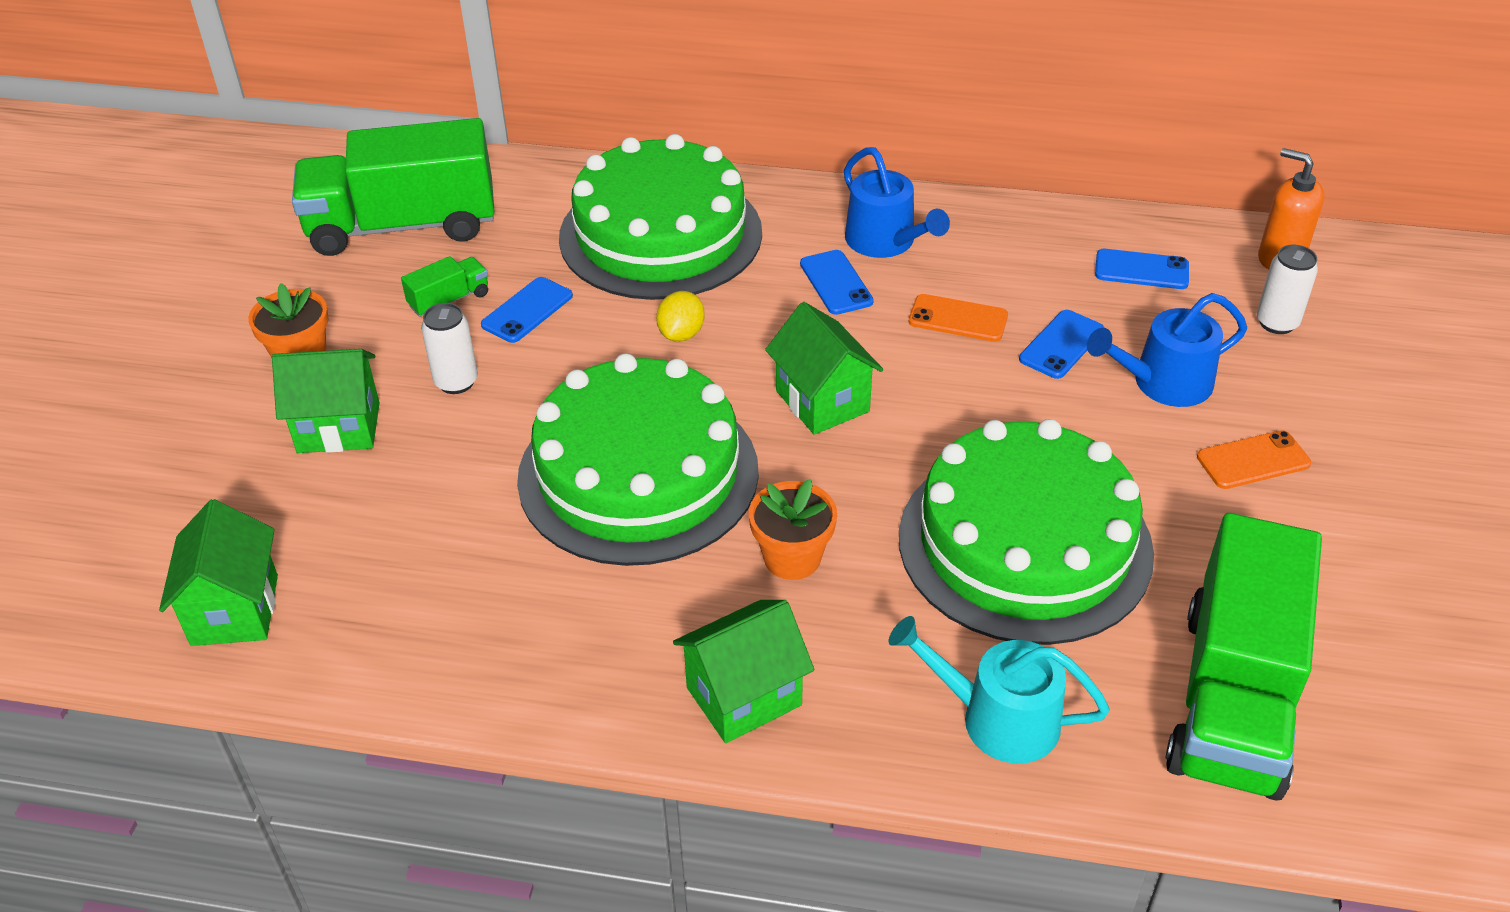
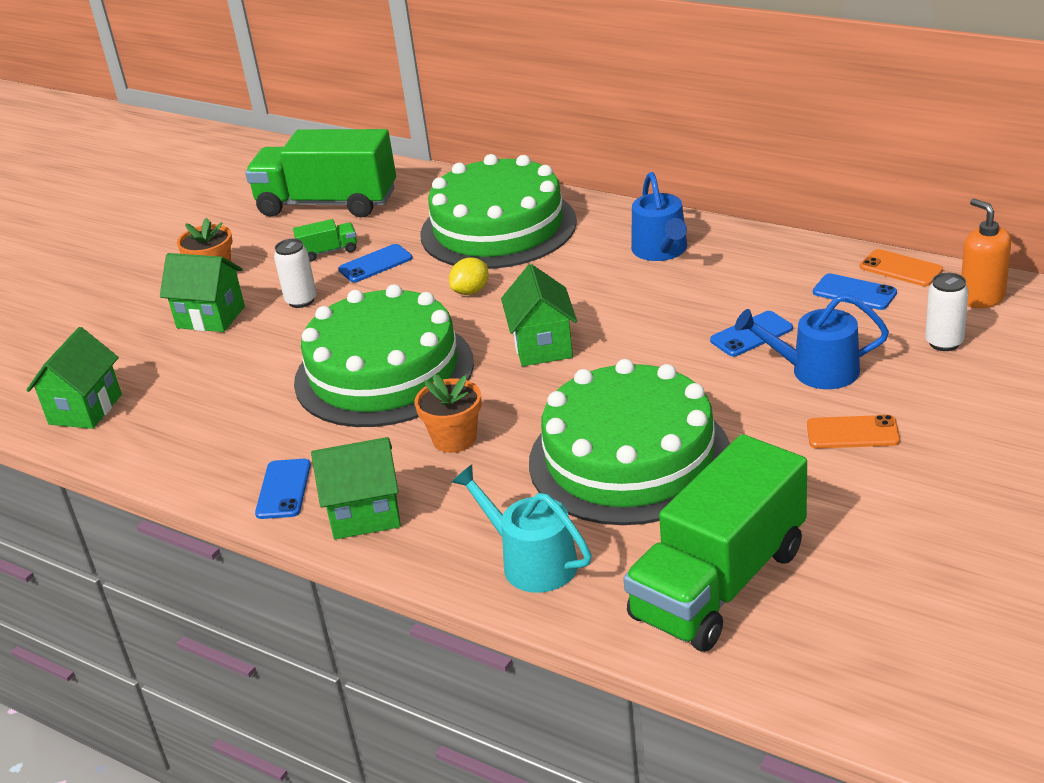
camera: 25 degrees right, 10 degrees down
(836, 283) = (605, 273): blue phone -> blue phone (283, 489)
(958, 318) = (681, 307): orange phone -> orange phone (901, 268)

